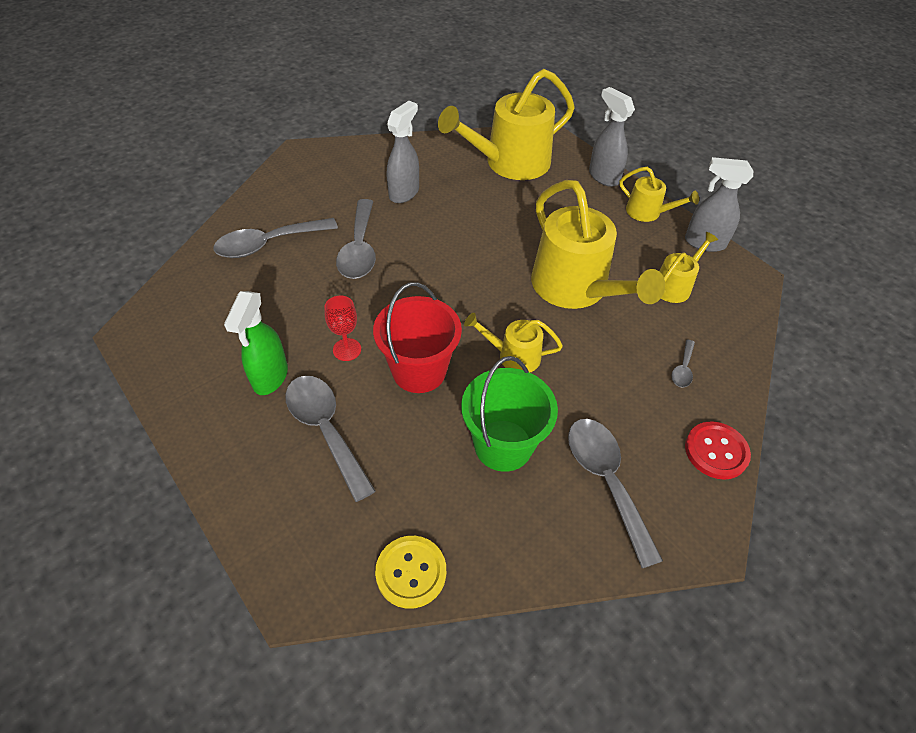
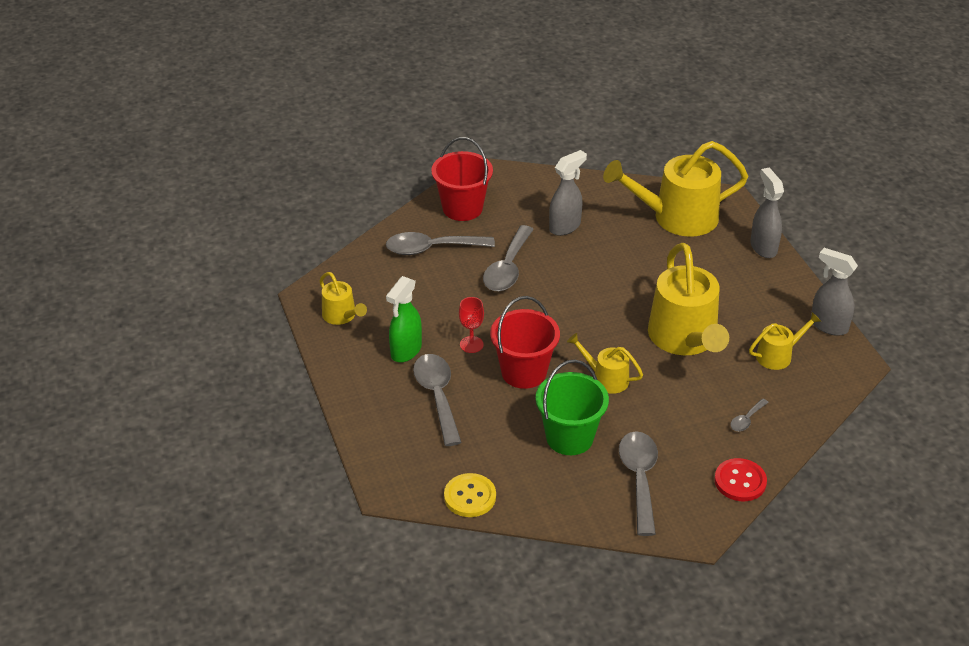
camera: 20 degrees right, 10 degrees down
(290, 193) = (462, 208): none -> red bucket
(647, 212) = (789, 288): yellow watering can -> yellow watering can (341, 316)

